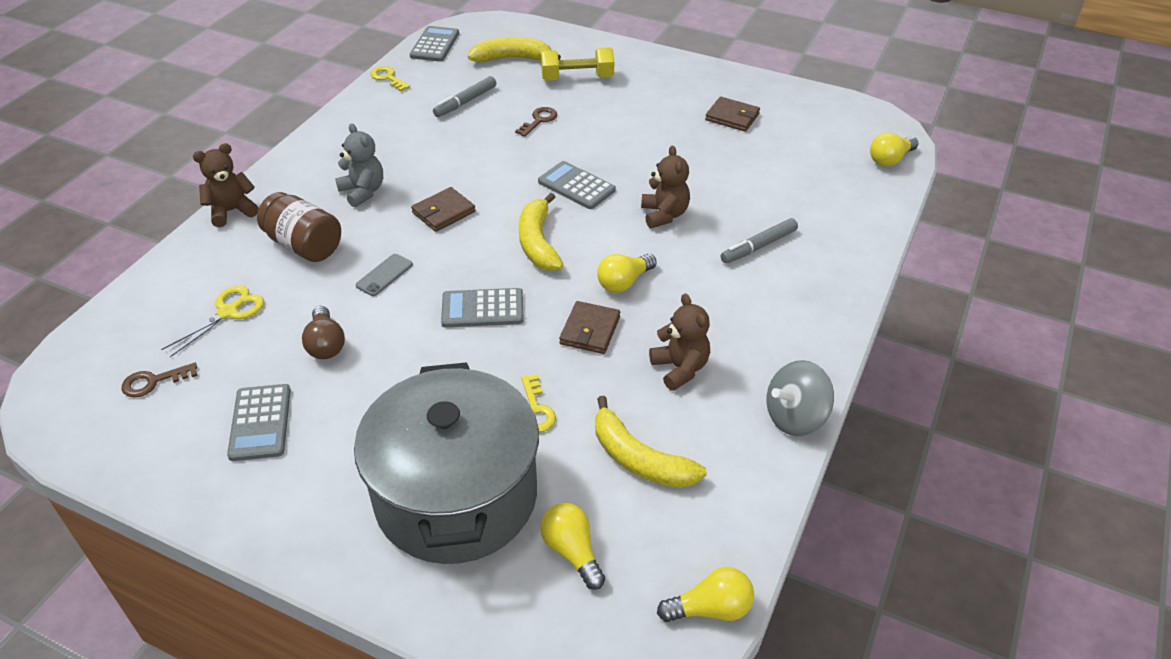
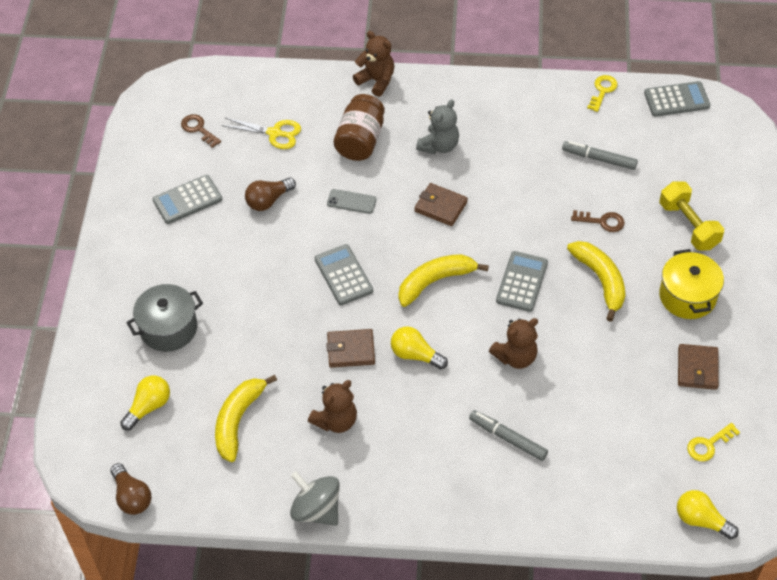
camera: 70 degrees right, 10 degrees up
(456, 496) = (168, 328): grey pot -> grey pot, size x0.52
(512, 58) = (691, 164): yellow banana -> yellow banana (600, 280)
(536, 409) = (258, 344): yellow key -> yellow key (708, 445)
(653, 100) = (687, 296): none -> yellow pot
(710, 609) = (132, 497): yellow light bulb -> brown light bulb

